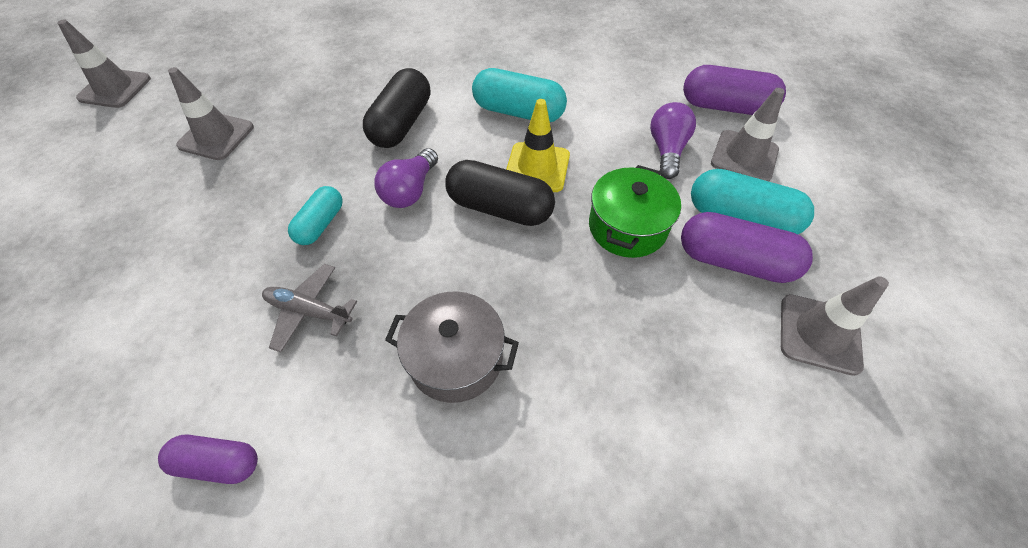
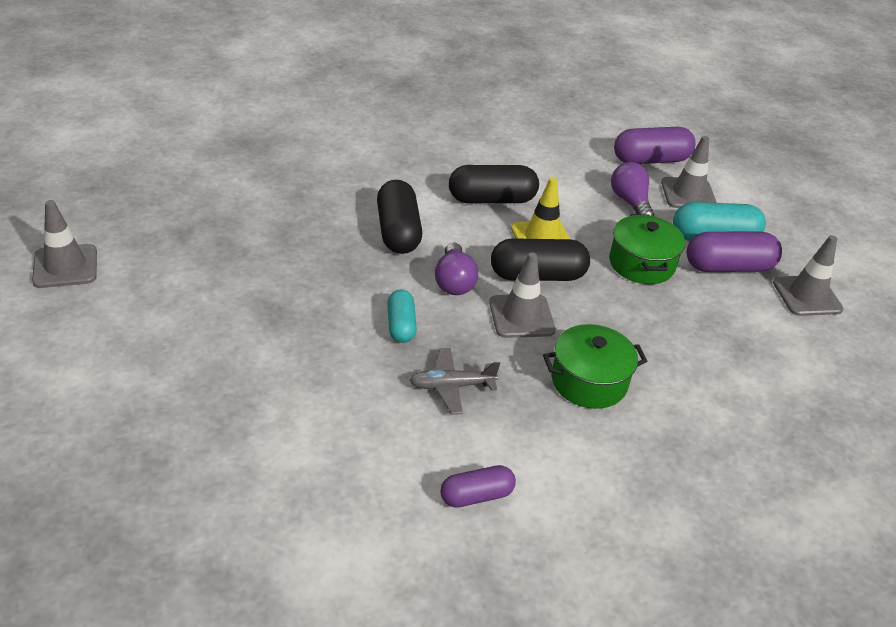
camera: 30 degrees left, 15 degrees down
(216, 136) = (229, 283): grey traffic cone -> grey traffic cone (521, 316)
(456, 358) = (589, 381): grey pot -> green pot
(518, 112) = (491, 199): turquoise capsule -> black capsule

